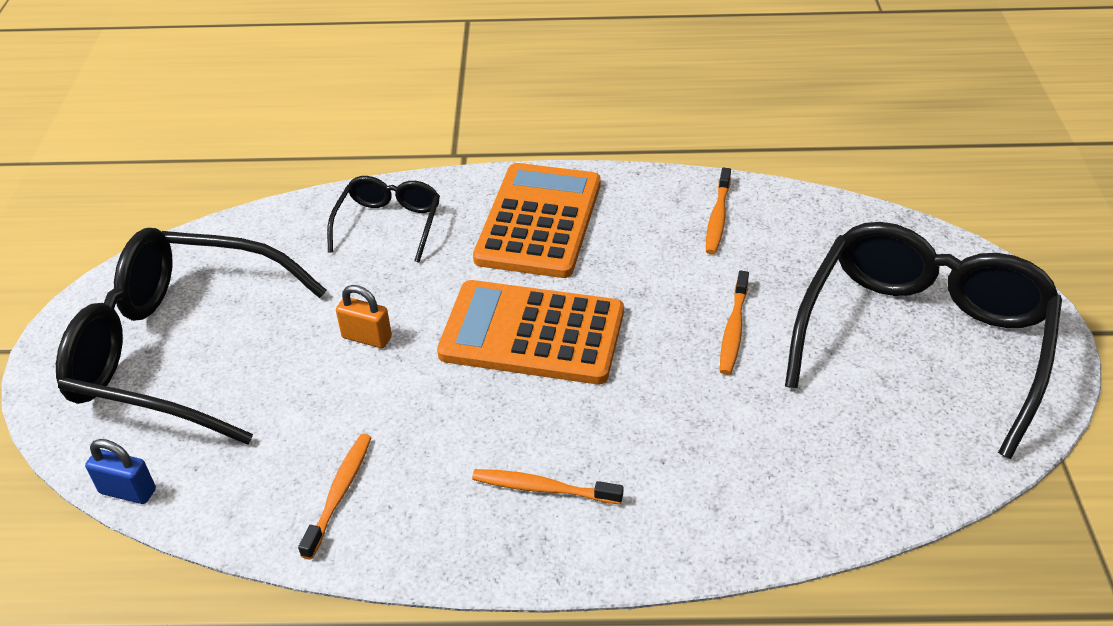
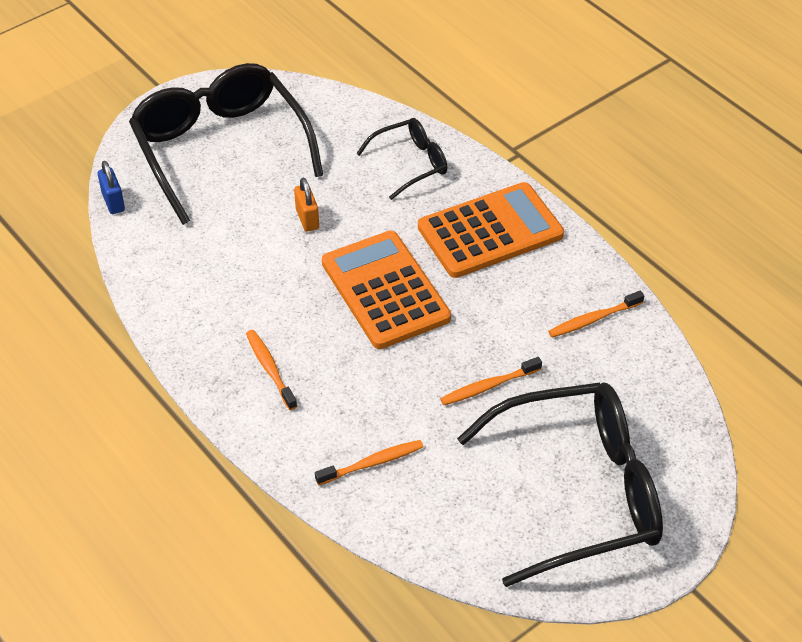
camera: 50 degrees right, 5 degrees up
(339, 493) = (187, 285): orange toothbrush -> orange toothbrush (372, 463)

